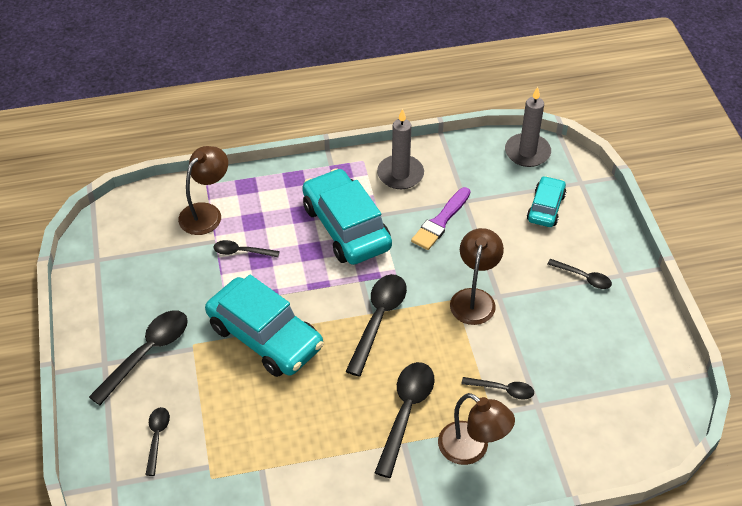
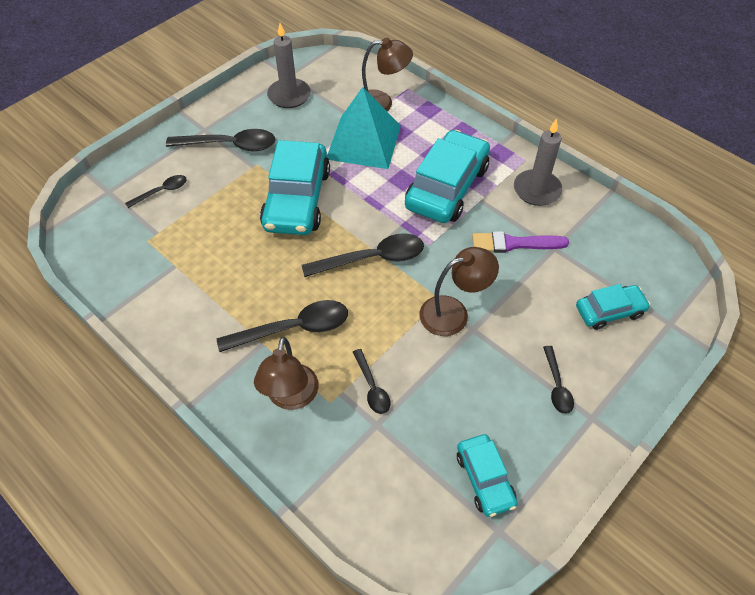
camera: 55 degrees right, 5 degrees up
(241, 252) = (364, 142): black spoon -> turquoise pyramid
(527, 152) = (659, 263): grey candle -> grey candle (289, 95)
(626, 365) = (485, 479): none -> turquoise car

